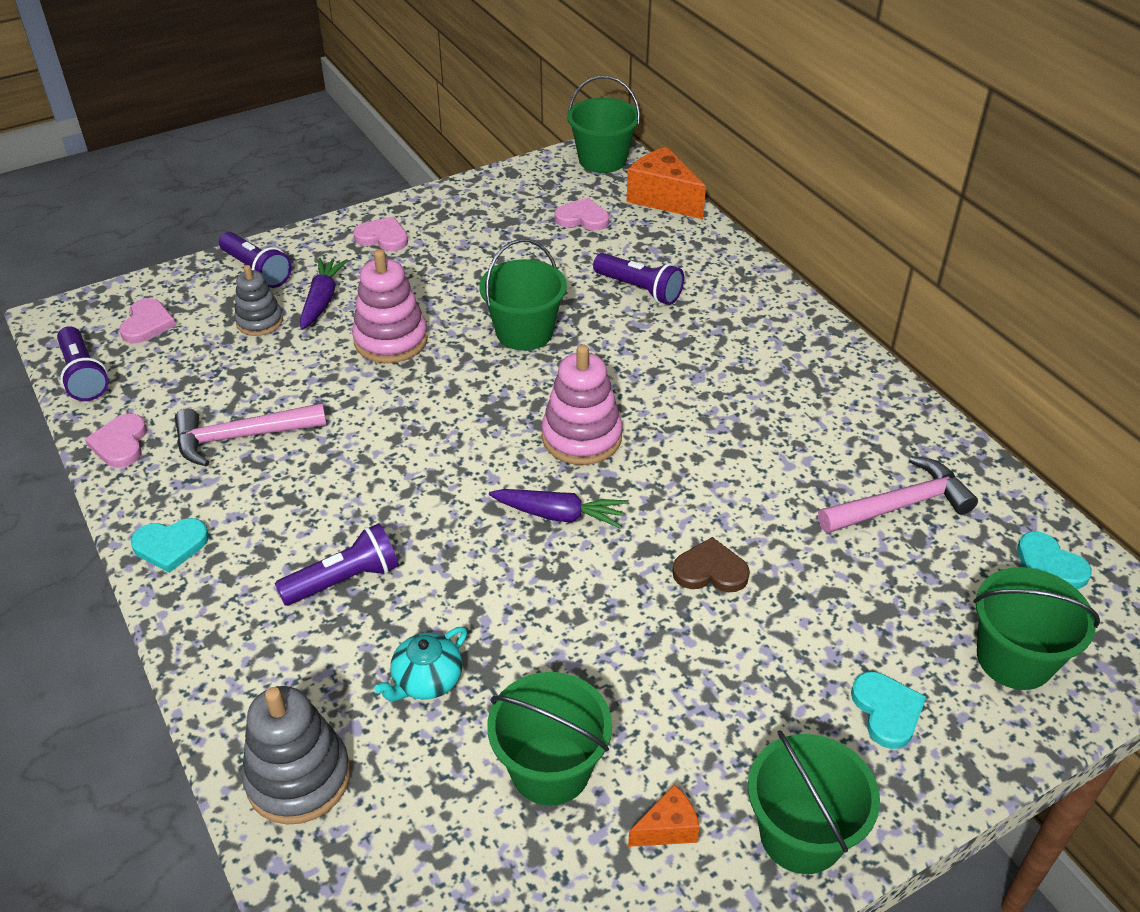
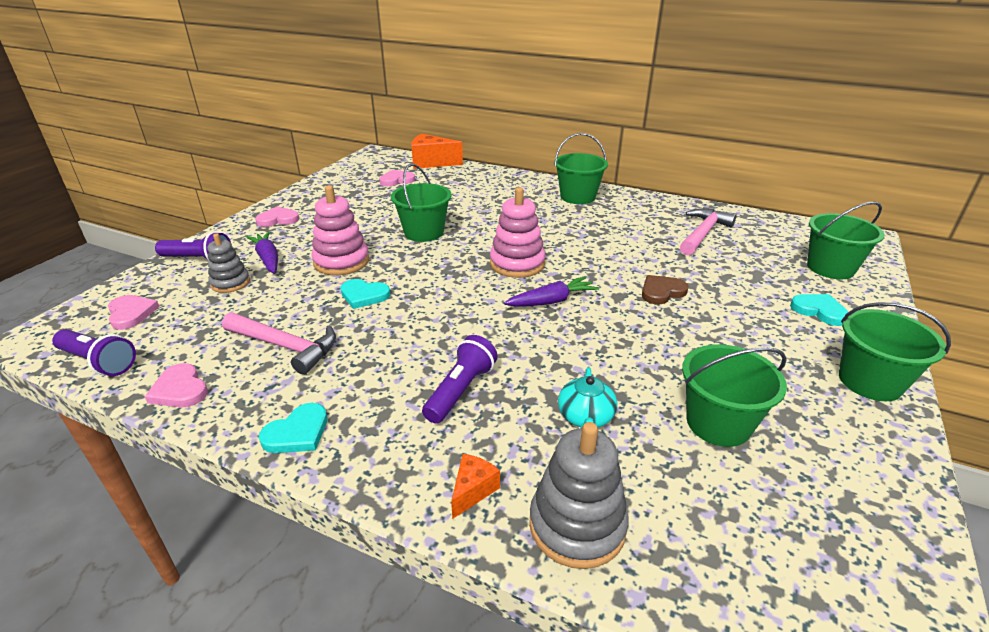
camera: 35 degrees left, 10 degrees down
(241, 437) = (286, 346): pink hammer -> pink hammer turned 105 degrees counterclockwise
(602, 160) = (378, 157): green bucket -> green bucket (578, 197)
(639, 289) = (466, 197): purple flashlight -> none
(667, 828) = (814, 416): orange cheese -> orange cheese (473, 491)
(1049, 565) = (789, 231): turquoise heart -> turquoise heart (364, 295)

